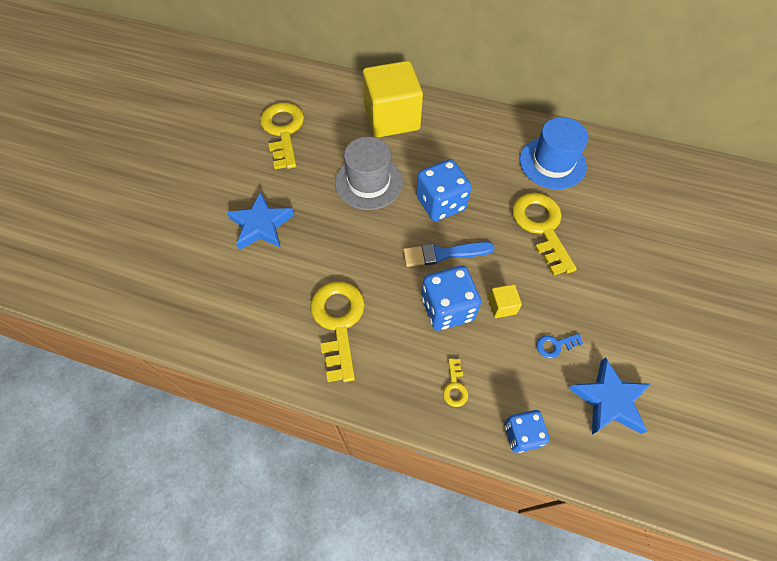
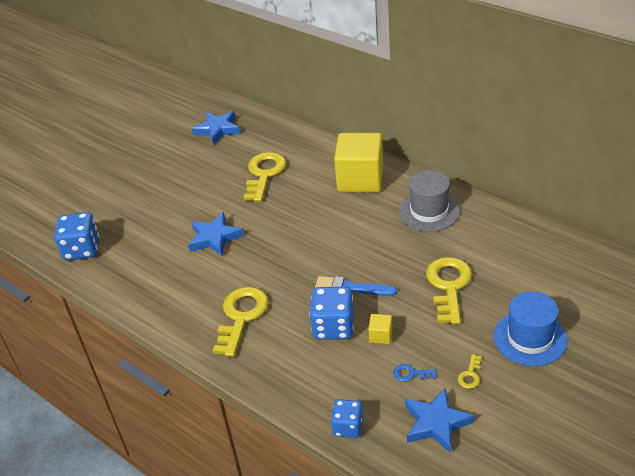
camera: 25 degrees right, 20 degrees down
(204, 85) = (217, 130): none -> blue star
(369, 182) = (315, 224): grey hat -> grey hat (429, 211)
(441, 203) = (368, 251): blue dice -> blue dice (82, 249)
(455, 386) = (310, 381): yellow key -> yellow key (470, 375)
(552, 163) = (487, 239): blue hat -> blue hat (530, 338)

